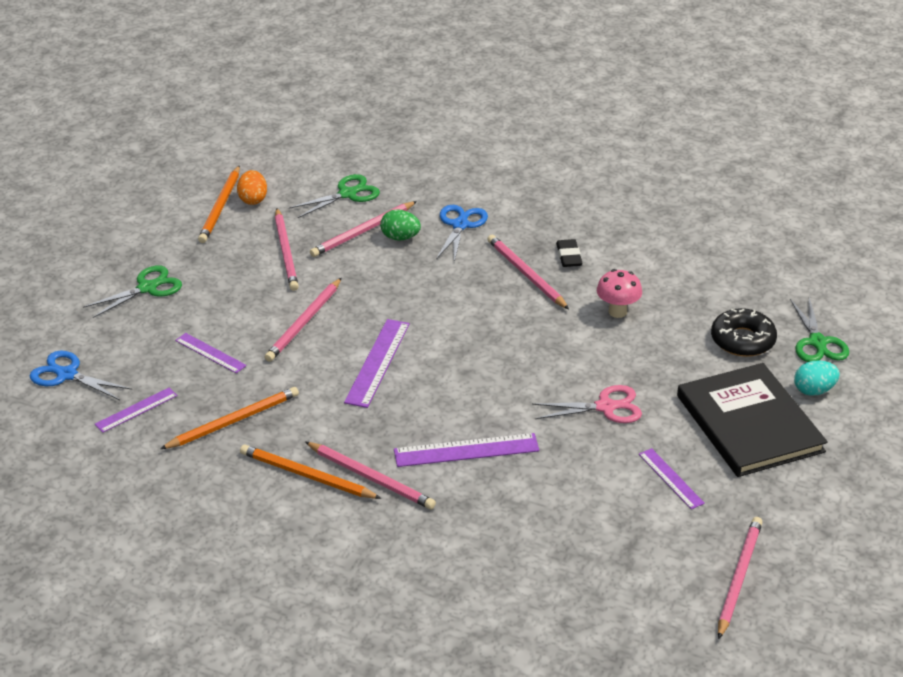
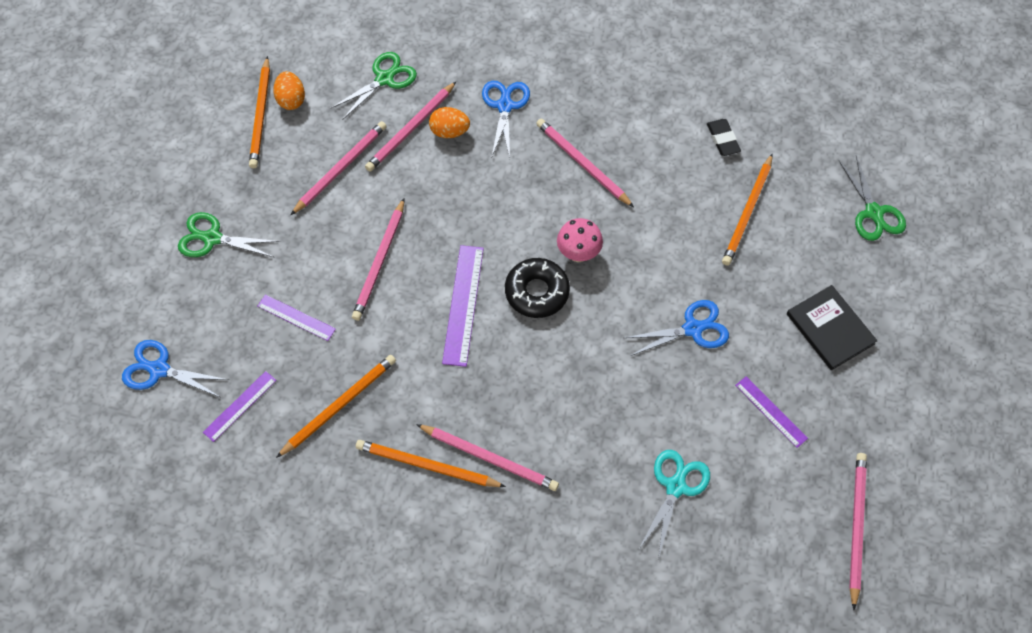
camera: 10 degrees left, 25 degrees up
(147, 288) = (212, 238): green scissors -> green scissors turned 120 degrees counterclockwise
(286, 252) = (341, 168): pink pencil -> pink pencil turned 120 degrees counterclockwise
(400, 237) = (449, 132): green egg -> orange egg
(466, 450) = (572, 407): purple ruler -> none
(555, 523) = (675, 487): none -> turquoise scissors
(569, 256) = (618, 133): black eraser -> black eraser (722, 139)
(605, 407) = (692, 329): pink scissors -> blue scissors
(617, 312) = (679, 201): pink mushroom -> pink mushroom (578, 254)
(685, 327) = (747, 212): none -> orange pencil
(742, 340) = (804, 220): black donut -> black donut (537, 292)
(749, 423) = (830, 328): black book -> black book, size x0.59
(814, 390) = (881, 276): turquoise egg -> none

